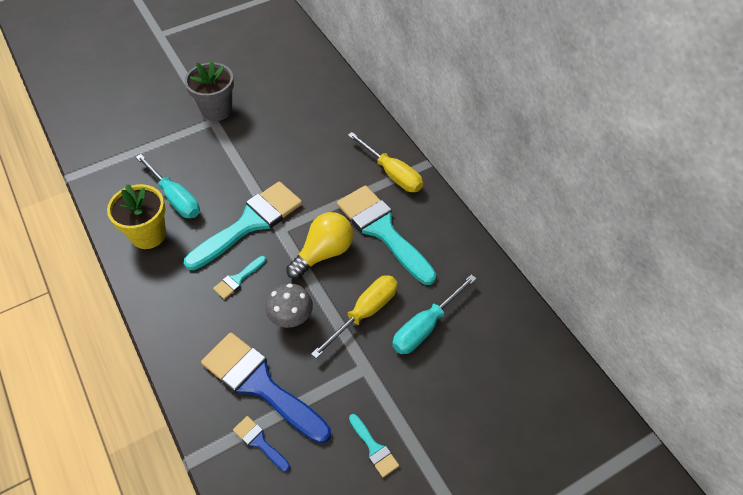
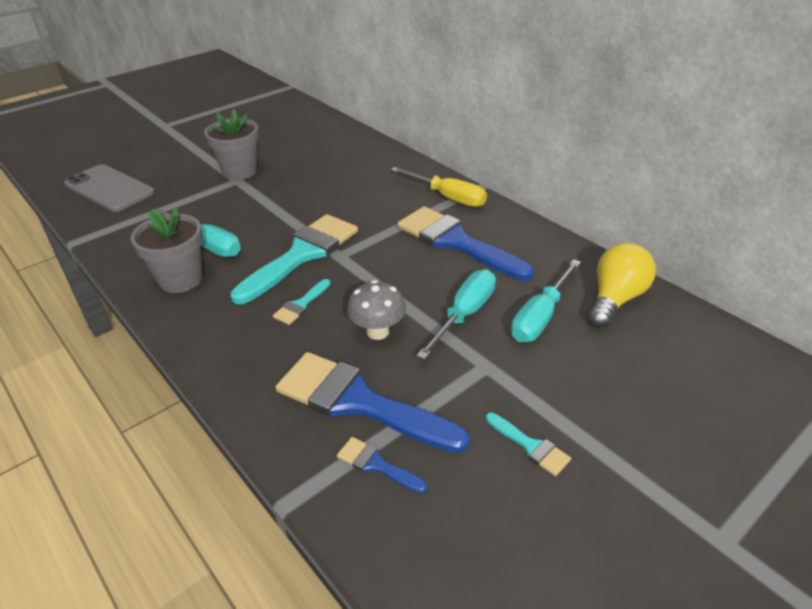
camera: 10 degrees left, 15 degrees down
(103, 115) = (109, 189): none -> grey phone
(148, 234) = (181, 279): yellow flower pot -> grey flower pot
(324, 253) = (396, 269): yellow light bulb -> yellow light bulb (615, 299)
(365, 313) = (464, 314): yellow screwdriver -> turquoise screwdriver
(382, 230) = (455, 242): turquoise brush -> blue brush

